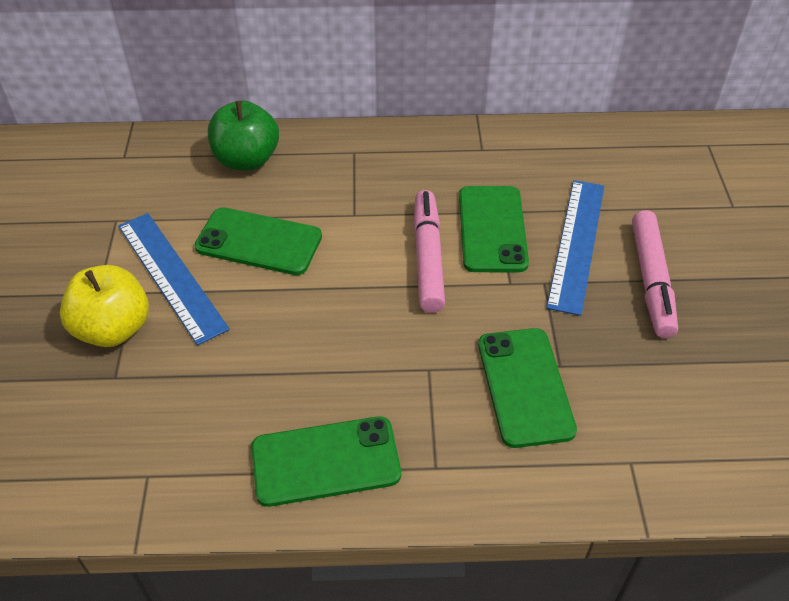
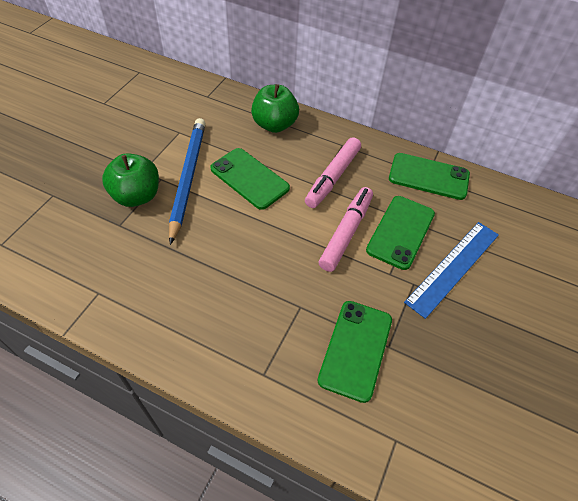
camera: 25 degrees right, 5 degrees up
(113, 329) = (137, 196): yellow apple -> green apple
(171, 275) = (187, 178): blue ruler -> blue pencil
(325, 461) = (200, 335): green phone -> green phone (428, 176)
(651, 280) = (492, 317): pink marker -> pink marker (333, 177)

